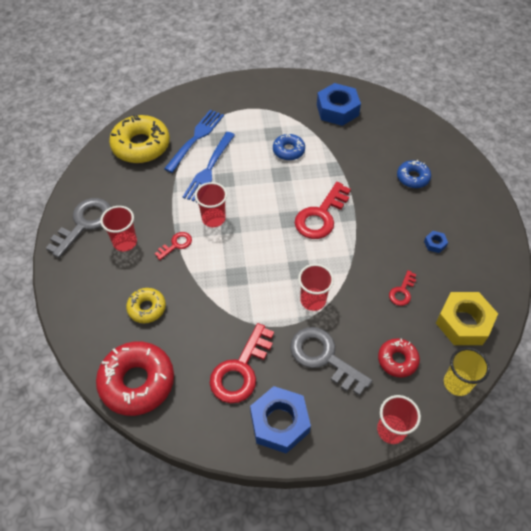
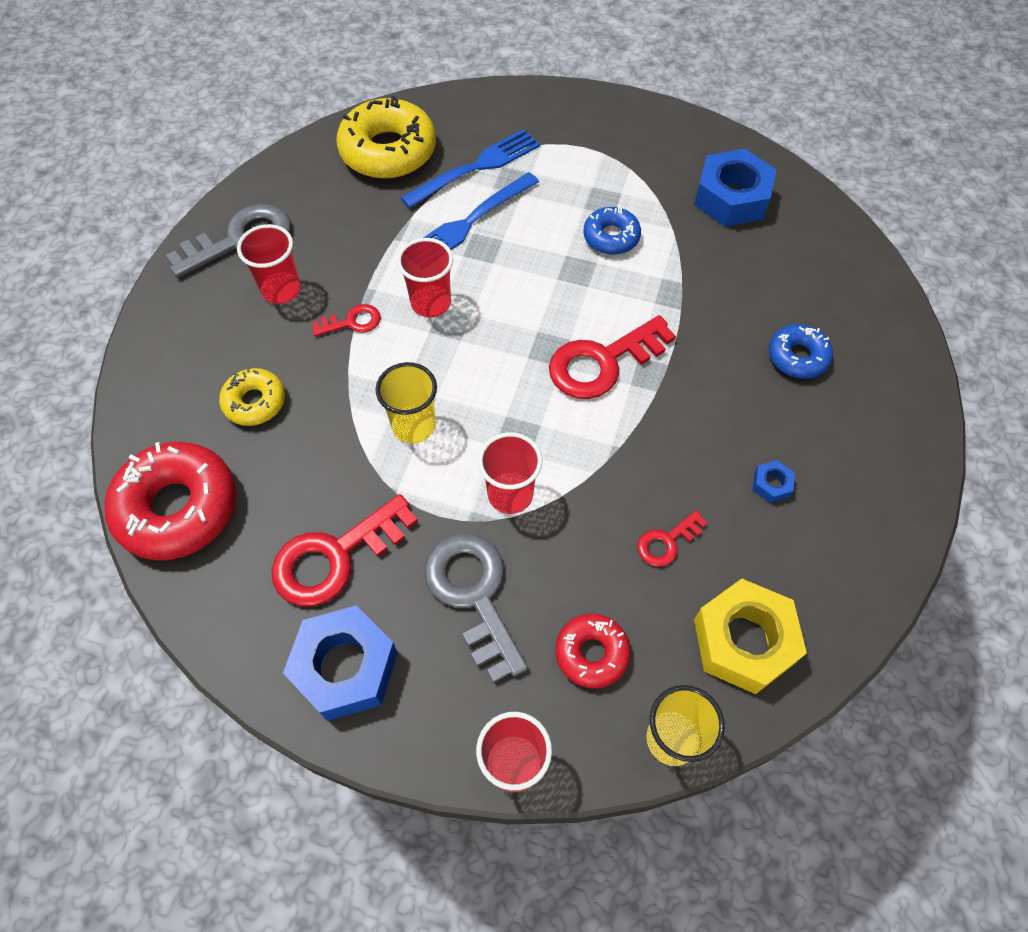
camera: 25 degrees right, 5 degrees up
(242, 286) = (414, 426): none -> yellow cup

